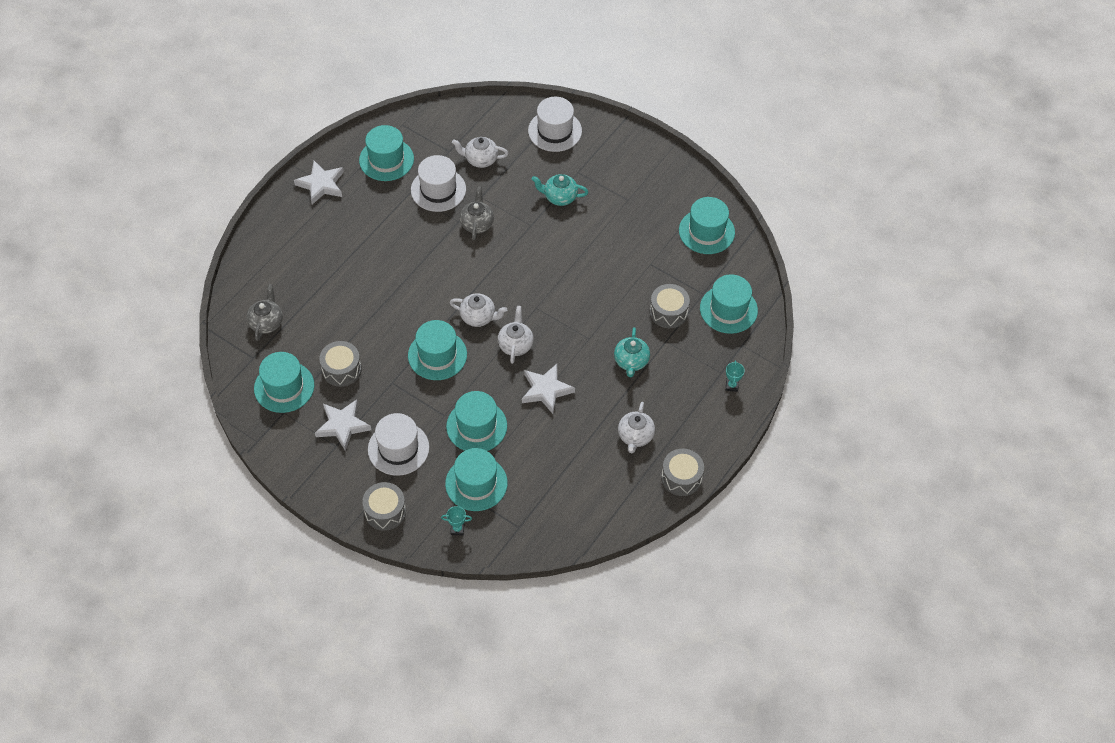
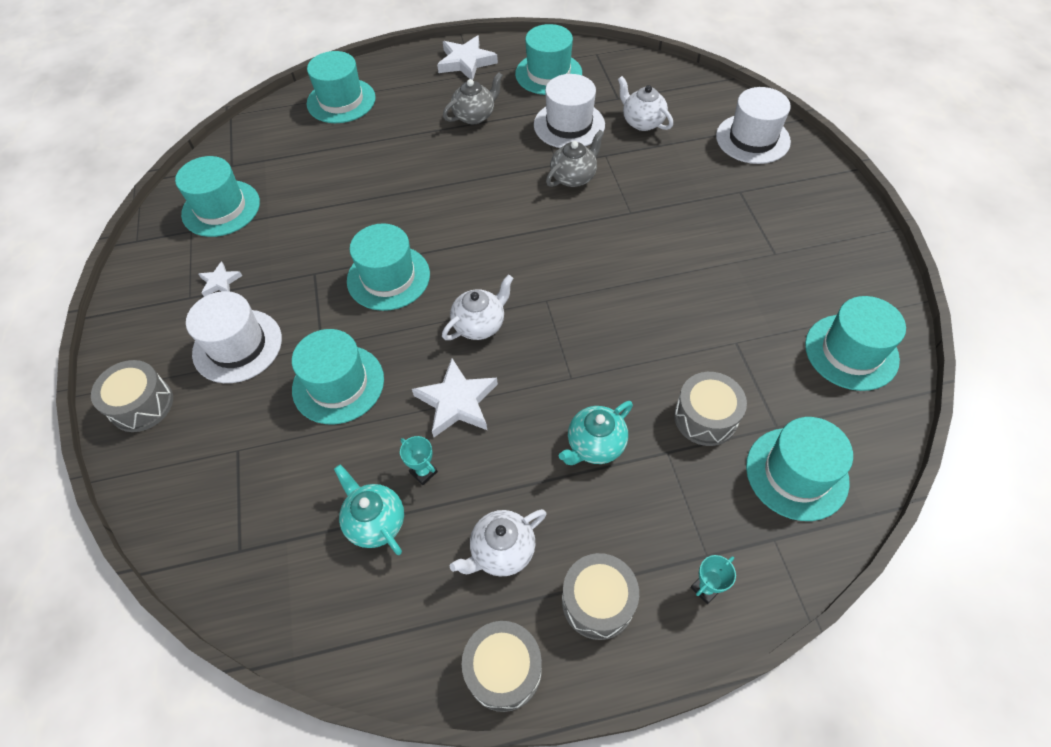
camera: 45 degrees right, 0 degrees up
(266, 323) = (280, 144): grey teapot -> grey teapot (474, 116)
(341, 369) = (286, 228): grey drum -> grey drum (598, 602)
(343, 425) = (220, 282): white star -> white star, size x0.55
(457, 529) = (178, 491): turquoise trophy -> turquoise trophy (423, 472)
(476, 483) = (261, 451): turquoise hat -> turquoise hat (341, 101)
(478, 317) = (473, 268): white teapot -> none
(559, 197) = (693, 204): turquoise teapot -> turquoise teapot (375, 522)

